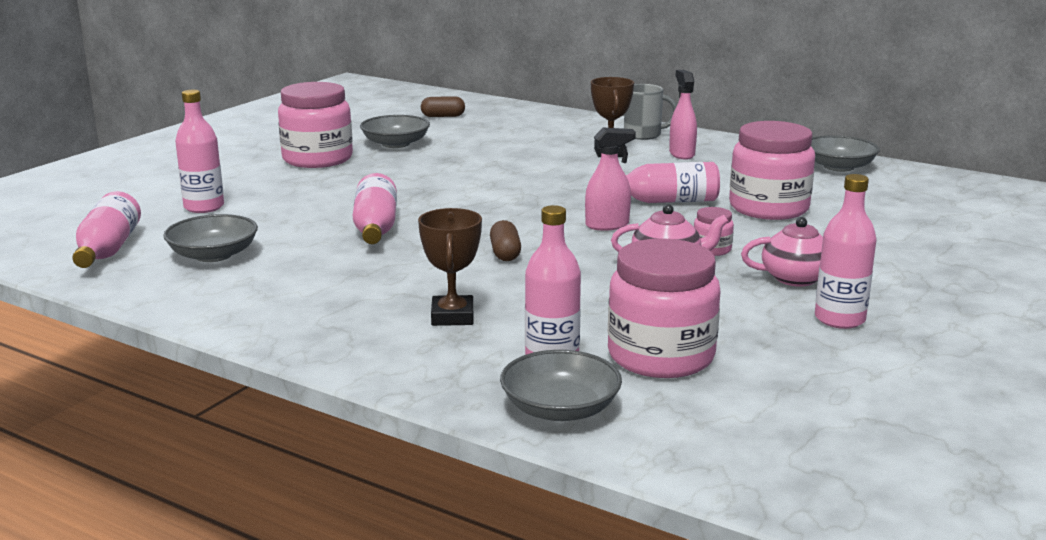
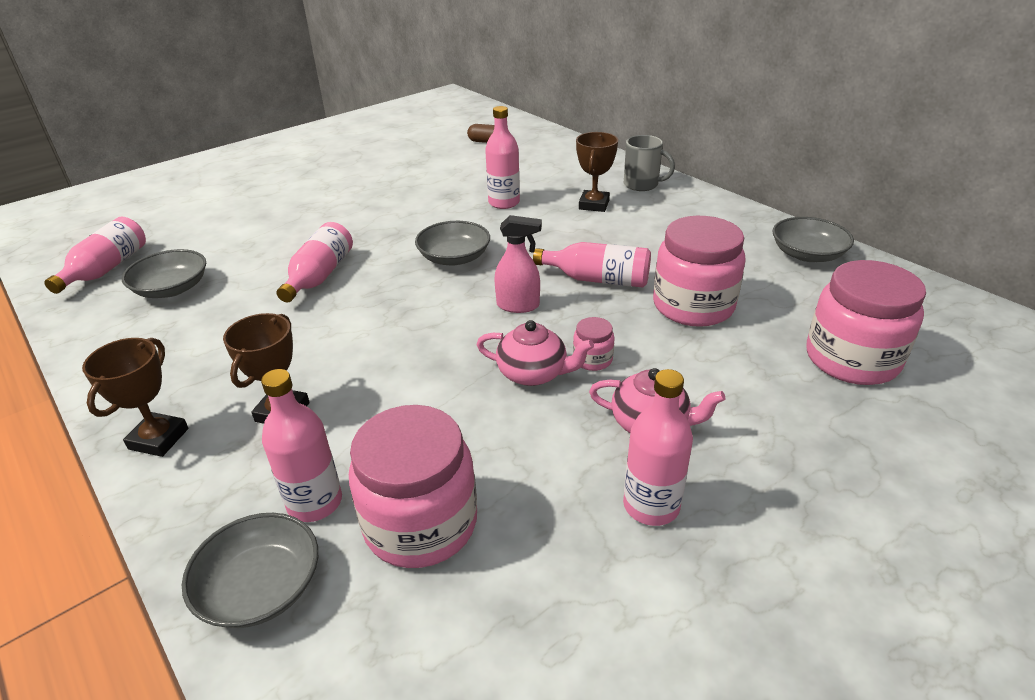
camera: 20 degrees right, 15 degrees up
(204, 207) = (217, 228): pink bottle -> pink bottle (504, 203)
(317, 159) = (347, 182): pink jar -> pink jar (851, 359)
(345, 349) = (159, 439): none -> brown trophy
(395, 144) = (422, 171): grey bowl -> grey bowl (454, 257)
(505, 253) = (398, 329): brown capsule -> none
(681, 154) = (659, 215): pink spray bottle -> none

